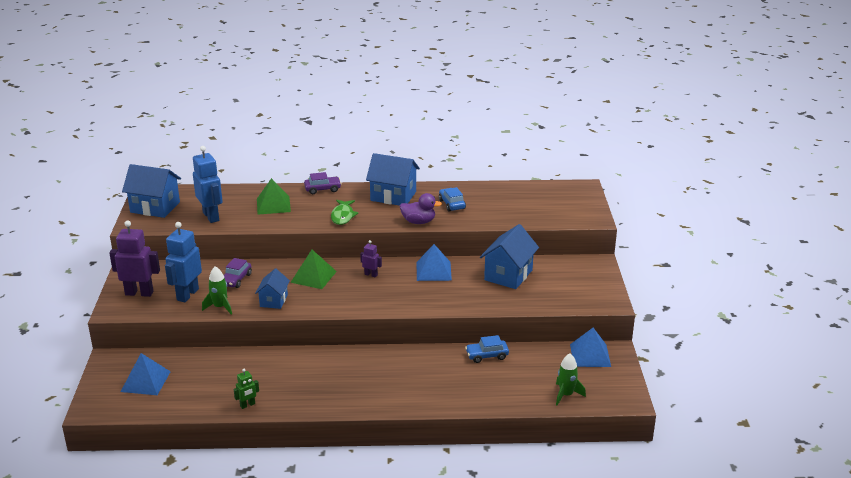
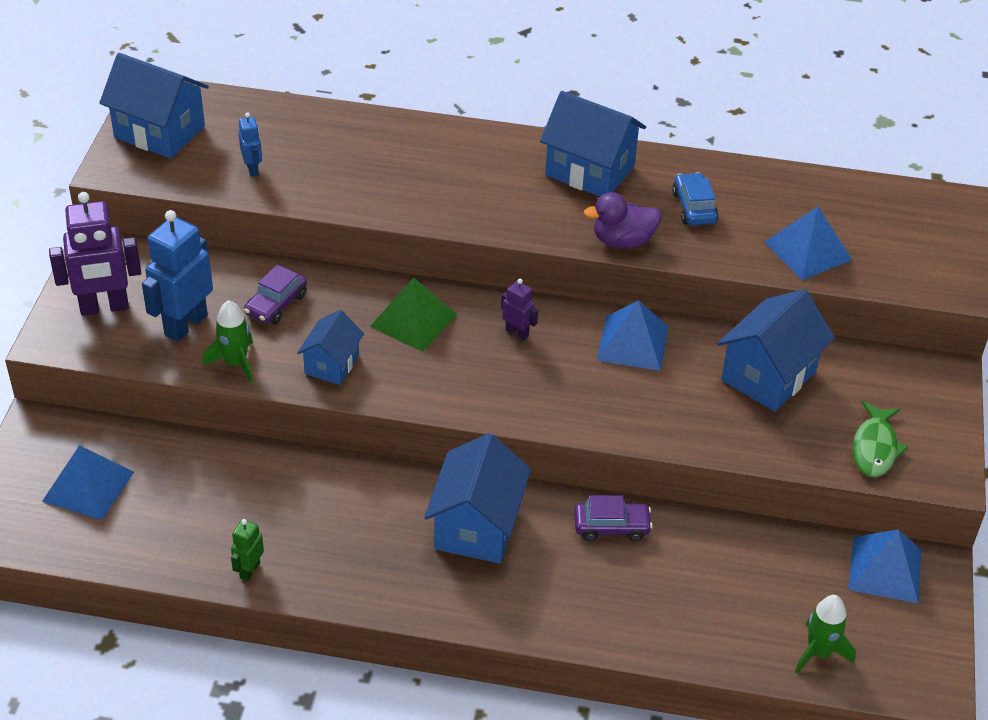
camera: 10 degrees right, 15 degrees up
(139, 293) = (104, 307): purple robot -> purple robot turned 150 degrees clockwise
(211, 216) = (253, 169): blue robot -> blue robot, size x0.49
(247, 405) = (249, 570): green robot -> green robot turned 135 degrees clockwise
(273, 205) = (368, 159): green pyramid -> none
(322, 189) = (465, 134): purple car -> purple car (611, 527)
(343, 216) = (487, 205): green fish -> green fish (875, 448)
(369, 368) = (477, 526): none -> blue house
(418, 222) = (623, 241): purple duck -> purple duck turned 150 degrees clockwise
(487, 355) = (694, 536): blue car -> none
(515, 214) = (808, 250): none -> blue pyramid

